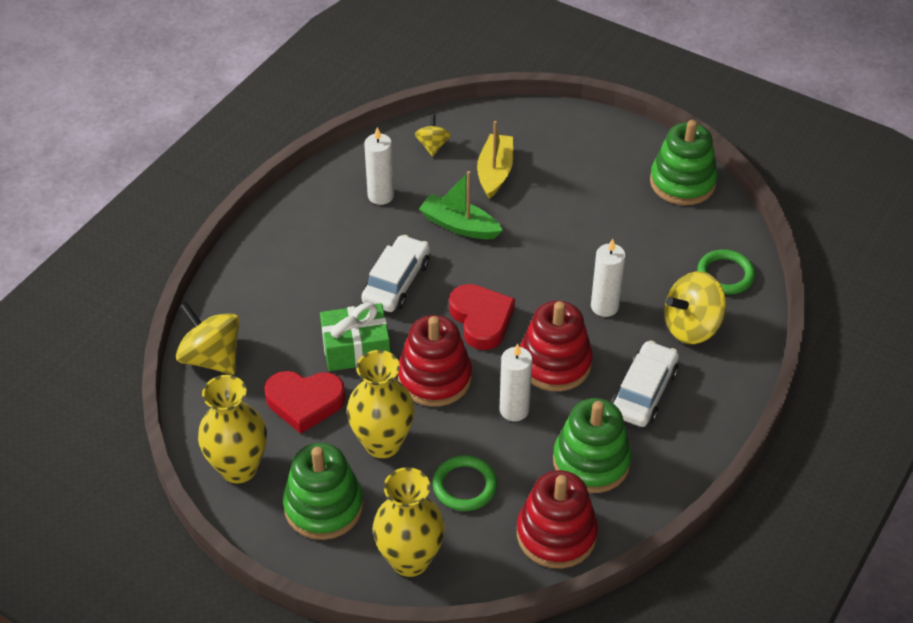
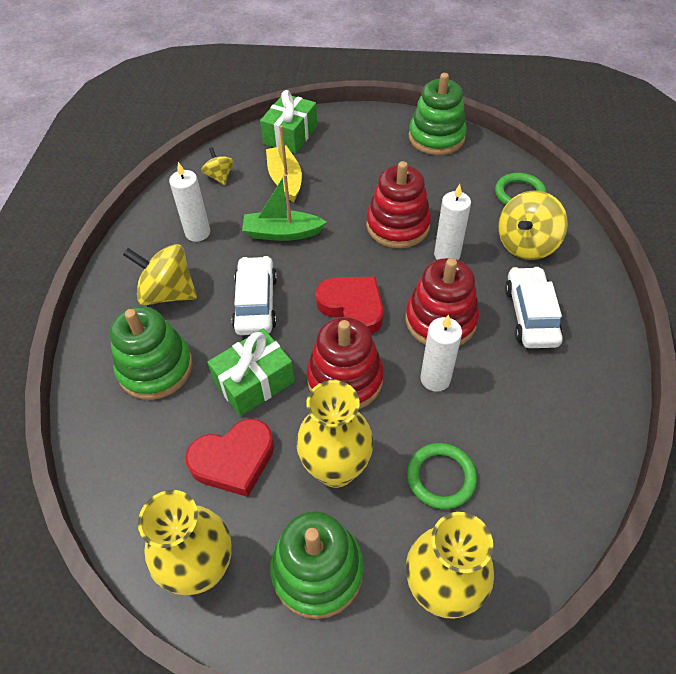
camera: 25 degrees left, 5 degrees up
(211, 358) = (111, 454): yellow spinning top -> yellow spinning top (168, 293)
(530, 125) = (290, 135): none -> green gift
(556, 534) = (556, 488): red stacking toy -> red stacking toy (397, 226)
(591, 461) = (534, 399): green stacking toy -> green stacking toy (155, 368)

